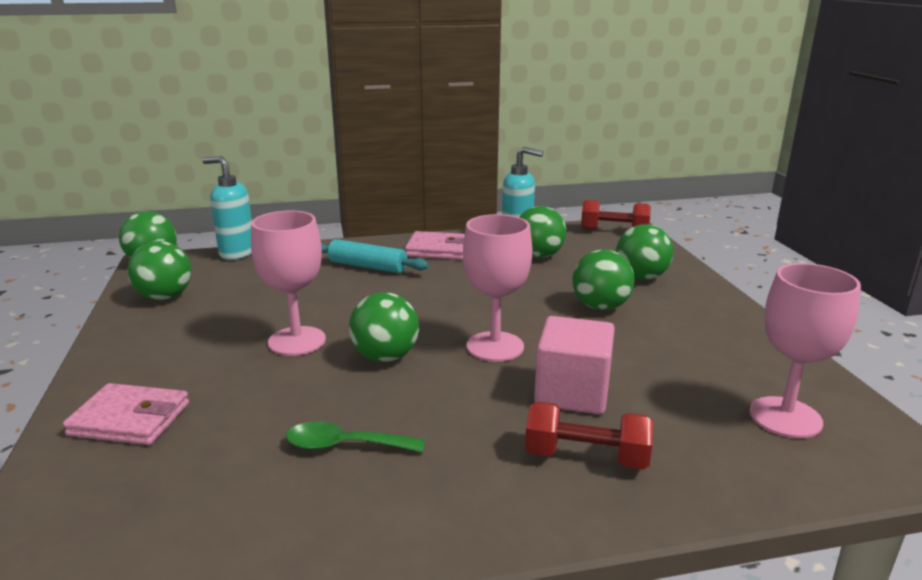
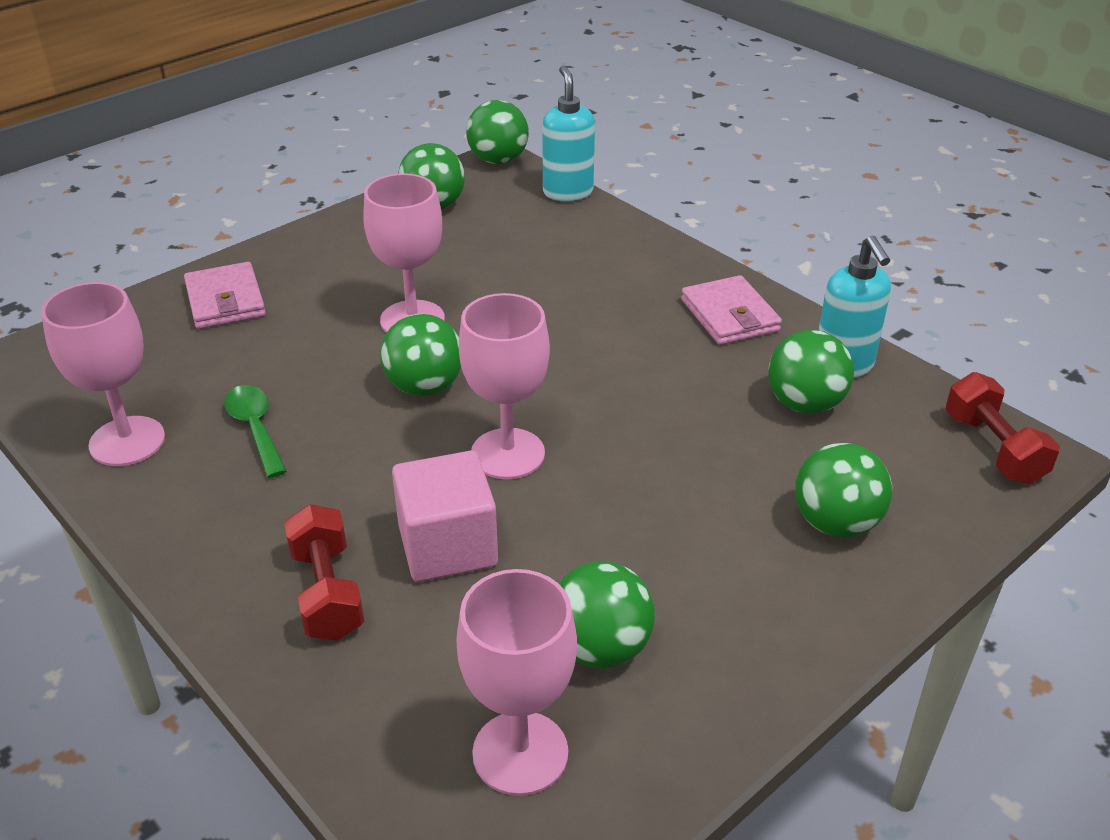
camera: 60 degrees right, 15 degrees up
(273, 530) = (127, 441): none -> pink goblet
(367, 266) = (623, 286): turquoise rolling pin -> none
(600, 307) = (692, 509): green ball -> green ball (600, 648)

